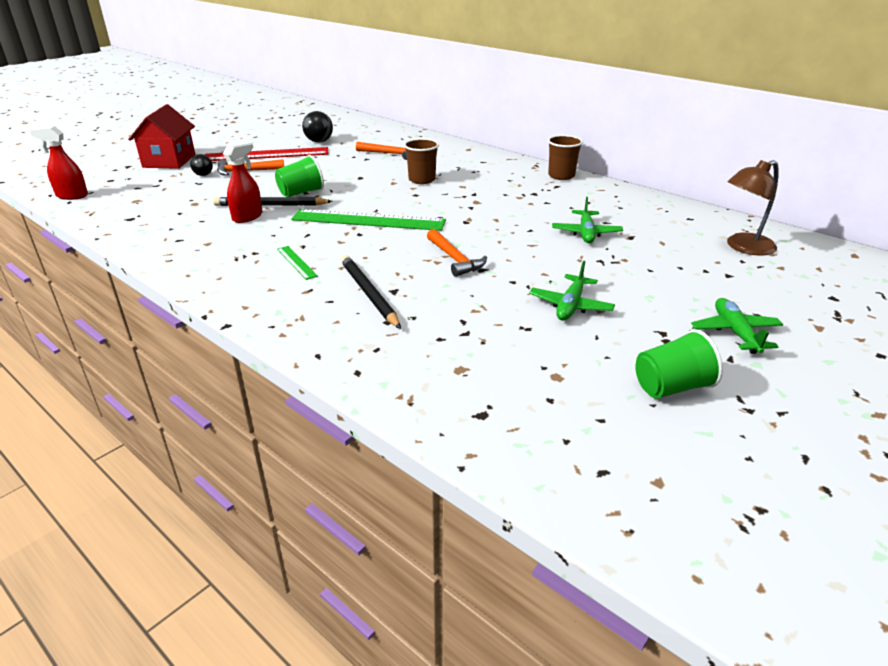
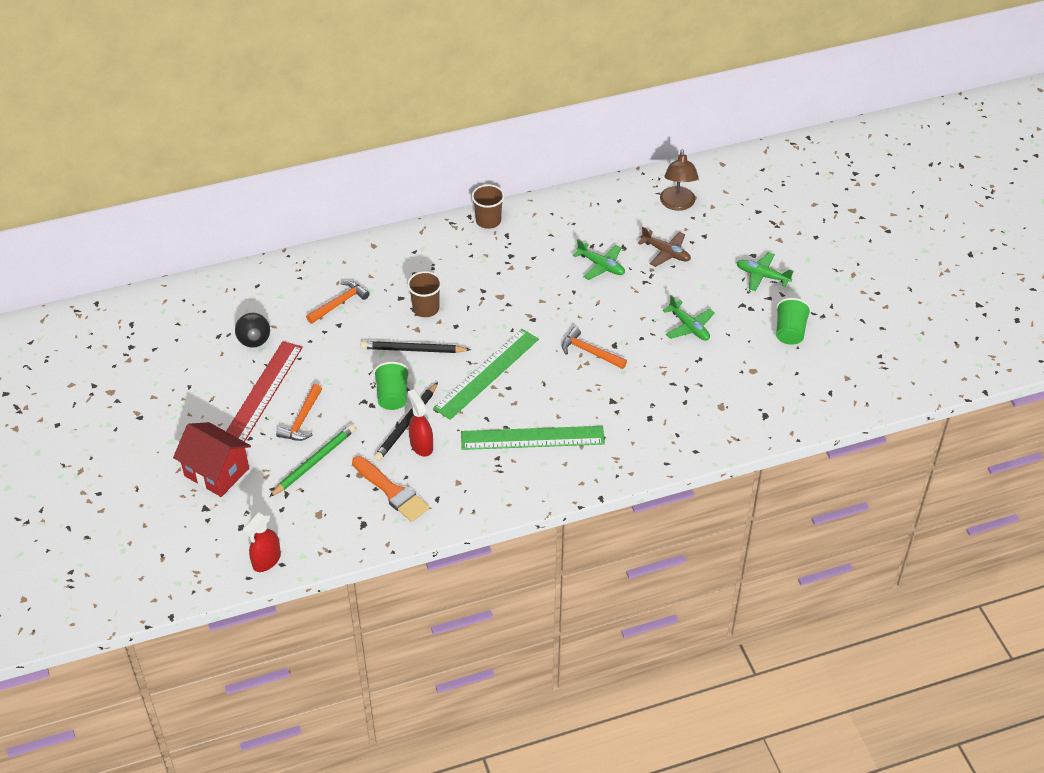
camera: 60 degrees left, 15 degrees up
(178, 219) = (392, 491): none -> orange brush
(199, 185) = (314, 462): none -> green pencil
(203, 175) = (285, 453): black ball -> none
(296, 262) = (532, 438): green ruler -> green ruler, size x2.25
(369, 294) = (608, 415): black pencil -> black pencil (413, 349)
(455, 259) = (589, 352): orange hammer -> orange hammer turned 150 degrees counterclockwise
(662, 260) = (666, 253): none -> brown plane

